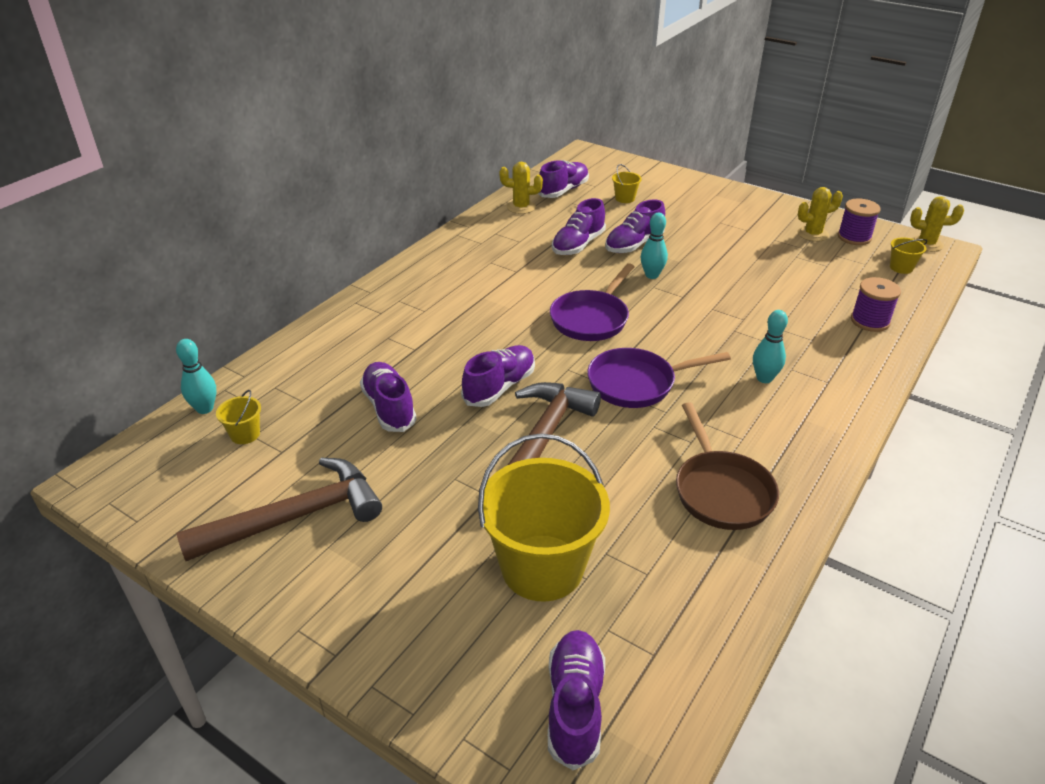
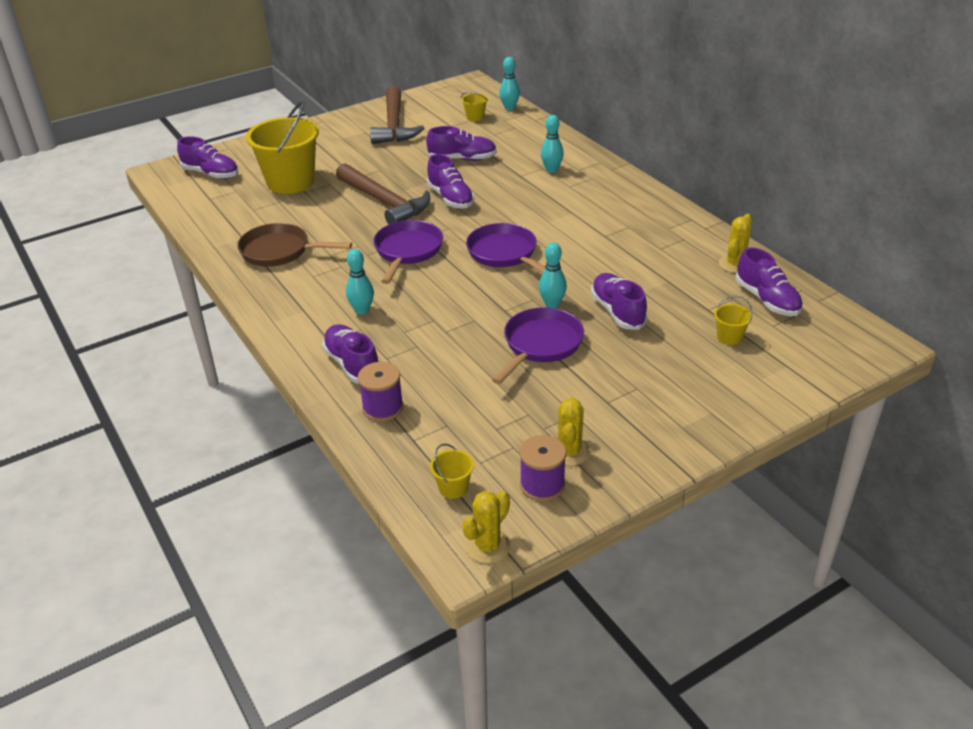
camera: 115 degrees right, 0 degrees up
(390, 330) = (551, 170): none -> turquoise bowling pin
(578, 245) = (635, 278): purple shoe -> purple shoe (352, 364)
(712, 269) = (540, 345): none -> purple pan

